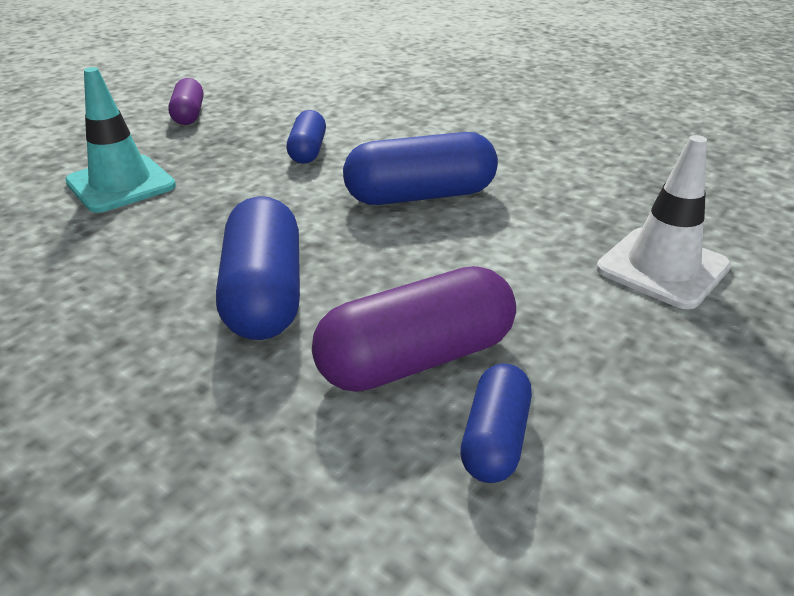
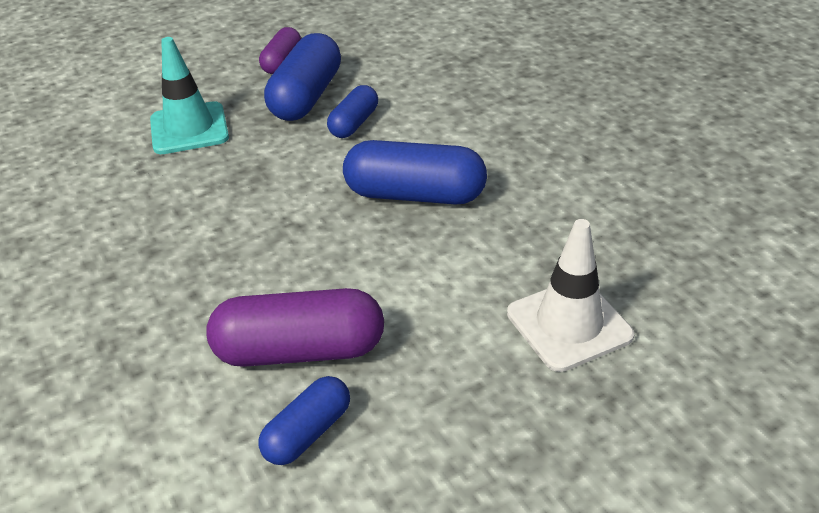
camera: 25 degrees right, 5 degrees up
(264, 294) = (230, 262): blue capsule -> blue capsule (306, 97)

